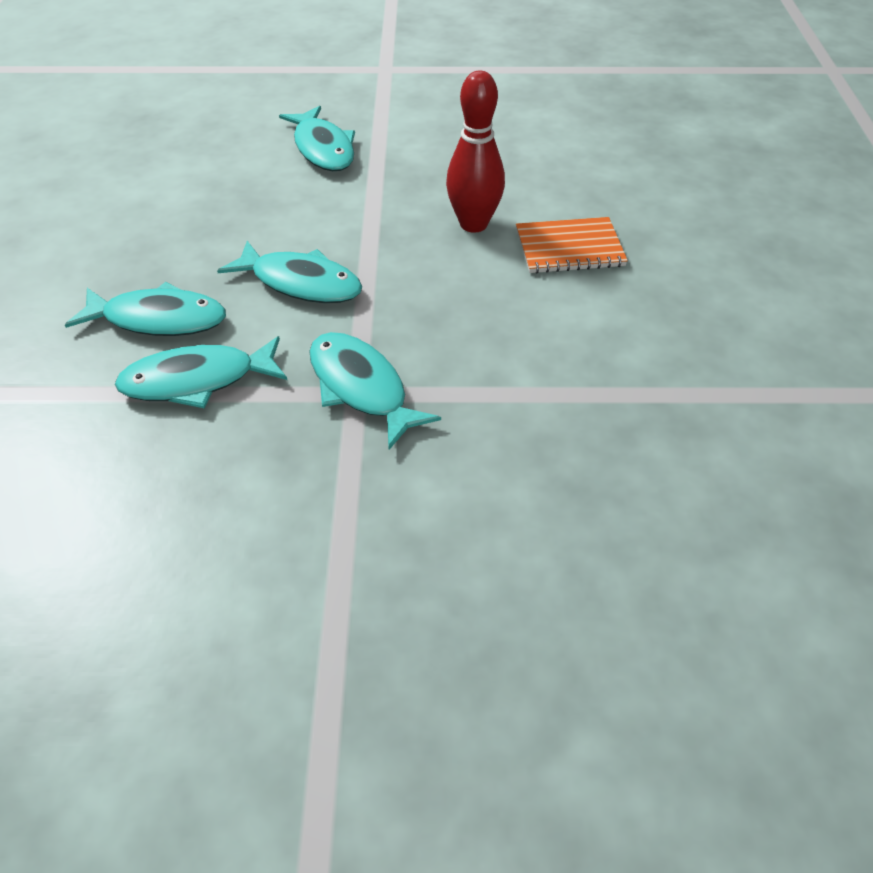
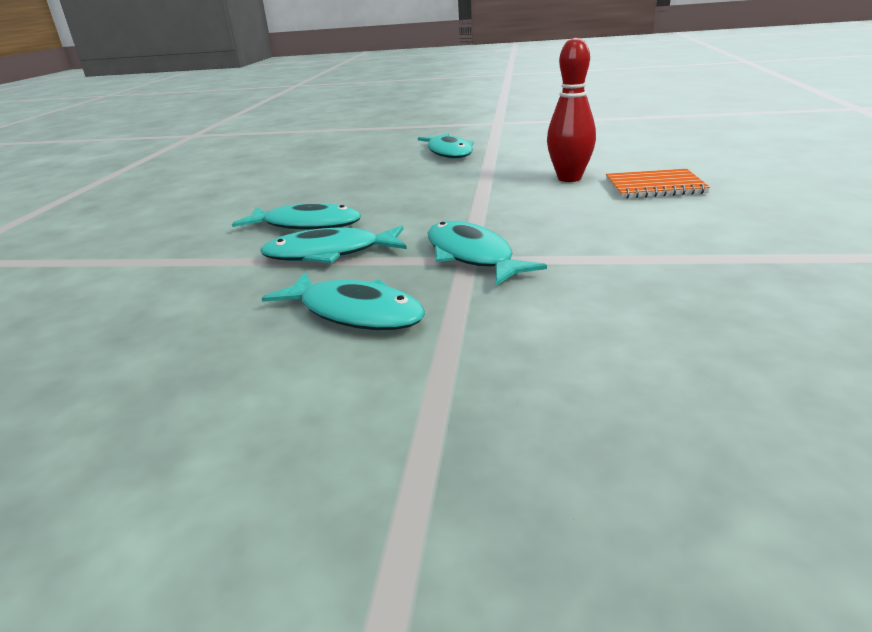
camera: 10 degrees right, 20 degrees down
(301, 283) = (424, 207): turquoise fish -> turquoise fish (355, 313)

